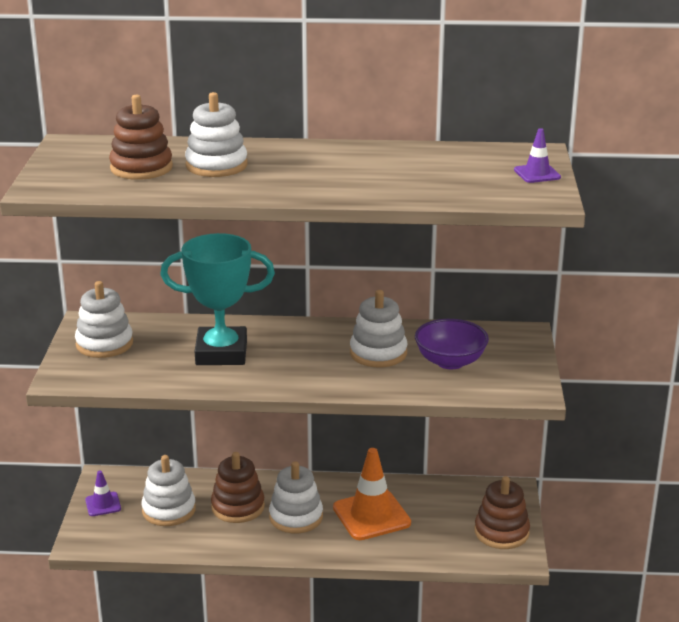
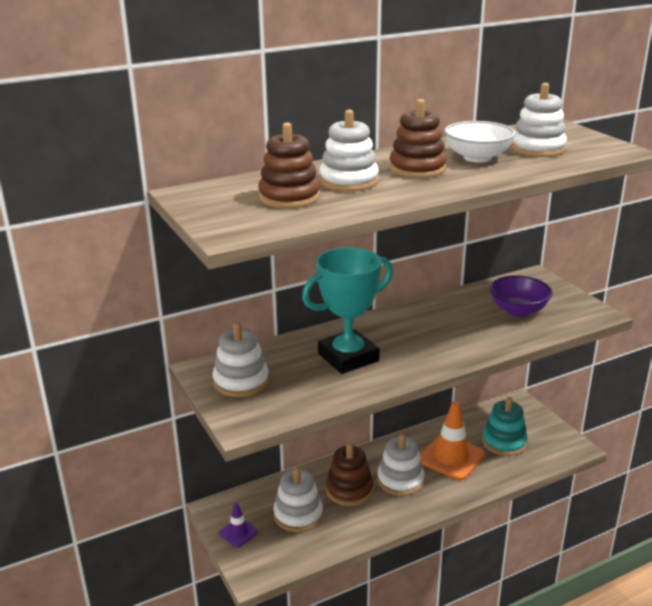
camera: 30 degrees left, 0 degrees up
(378, 353) = (462, 320): white stacking toy -> white stacking toy (537, 149)
(379, 170) = (477, 158): none -> white bowl
(445, 522) = (504, 442): none -> turquoise stacking toy
(501, 532) = (546, 435): brown stacking toy -> brown stacking toy (417, 169)
(537, 174) = (583, 137): purple traffic cone -> none

